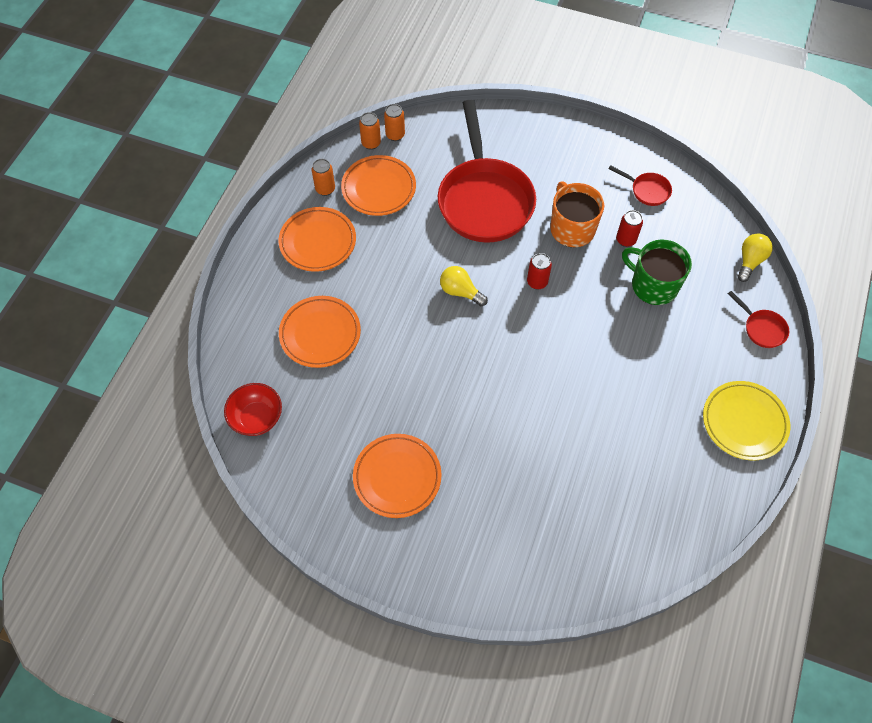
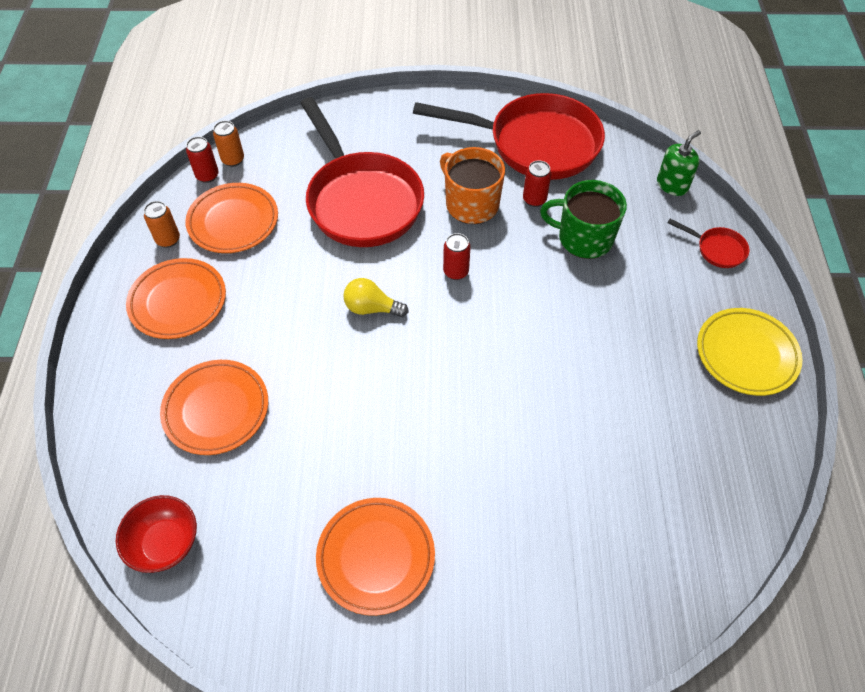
camera: 20 degrees left, 5 degrees down
(371, 143) = (207, 176): orange can -> red can
(647, 190) = (535, 144): red pan -> red pan, size x2.47
(750, 261) = (672, 185): yellow light bulb -> green soap dispenser

